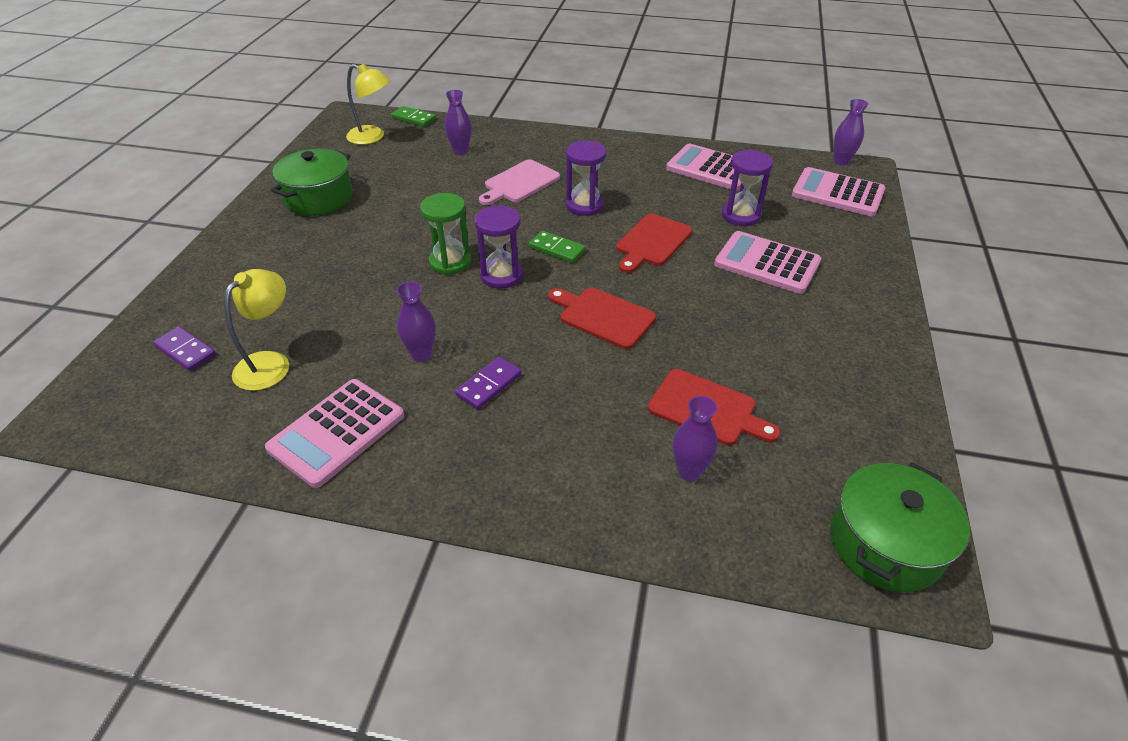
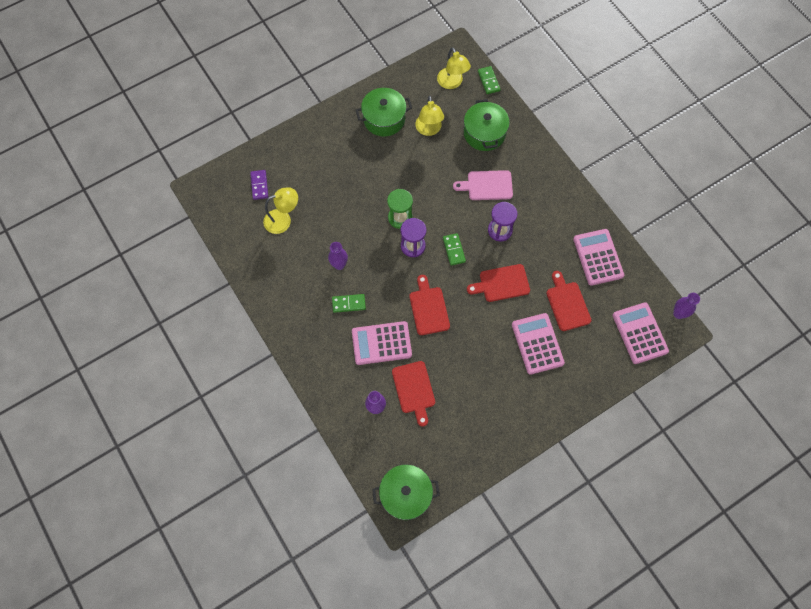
camera: 45 degrees right, 25 degrees up
(337, 432) = (278, 278): pink calculator -> pink calculator (381, 343)
(390, 179) = (429, 130): none -> yellow lamp
(460, 151) = (484, 133): purple vase -> green pot
(489, 385) = (348, 304): purple domino -> green domino
(741, 215) = (567, 304): purple hourglass -> red cutting board

